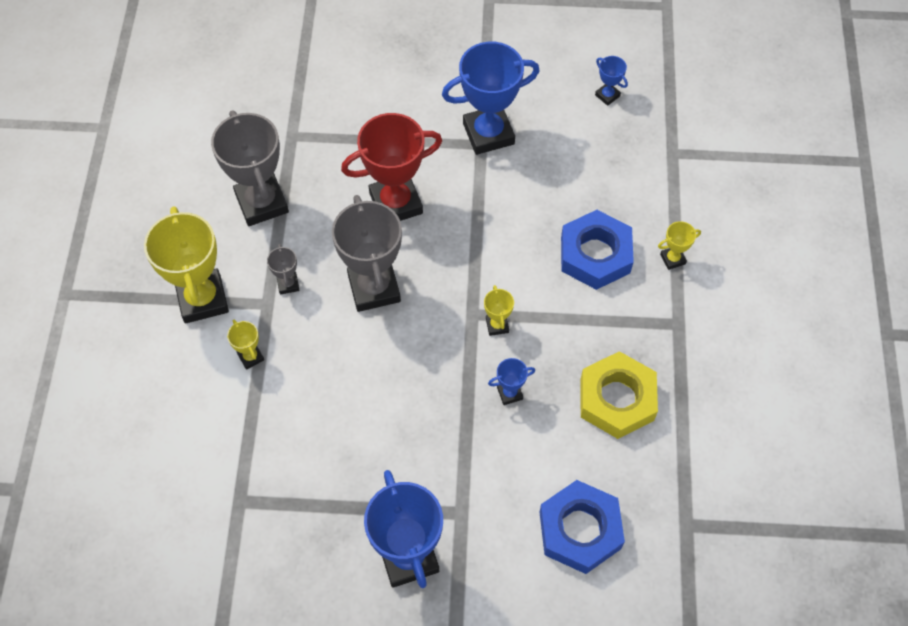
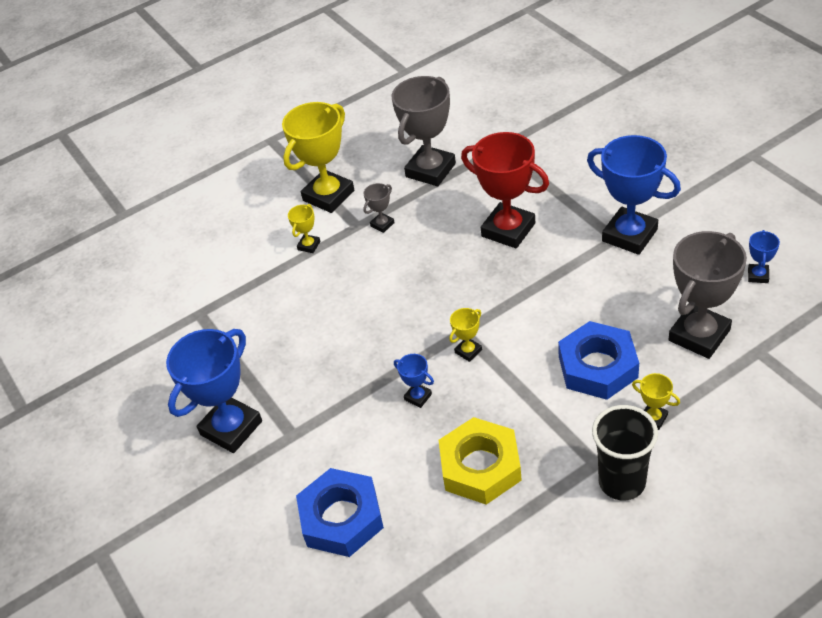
camera: 60 degrees right, 15 degrees down
(374, 288) = (426, 266): grey trophy -> grey trophy (699, 335)
(709, 321) = (622, 482): none -> black cup

